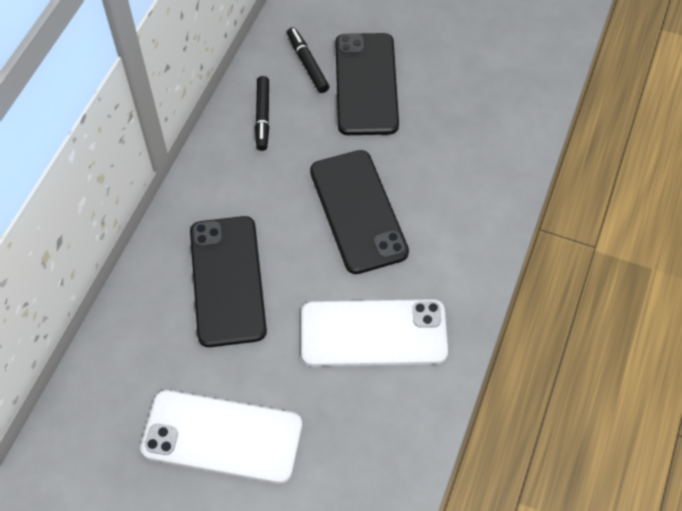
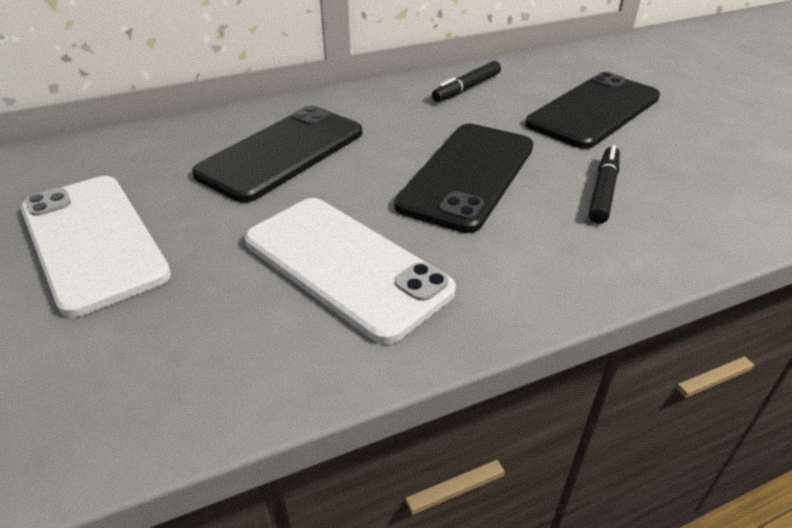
camera: 45 degrees right, 20 degrees down
(307, 64) = (551, 80): black marker -> black marker (603, 191)

